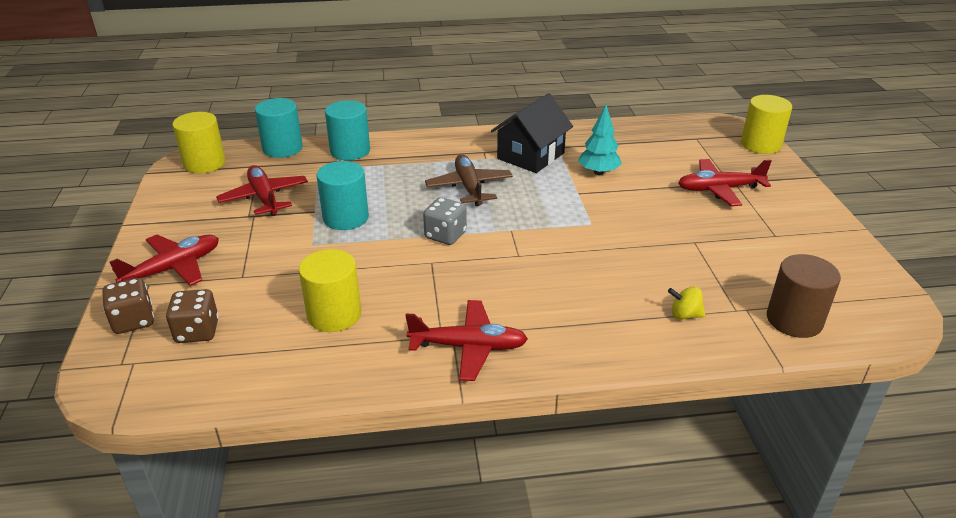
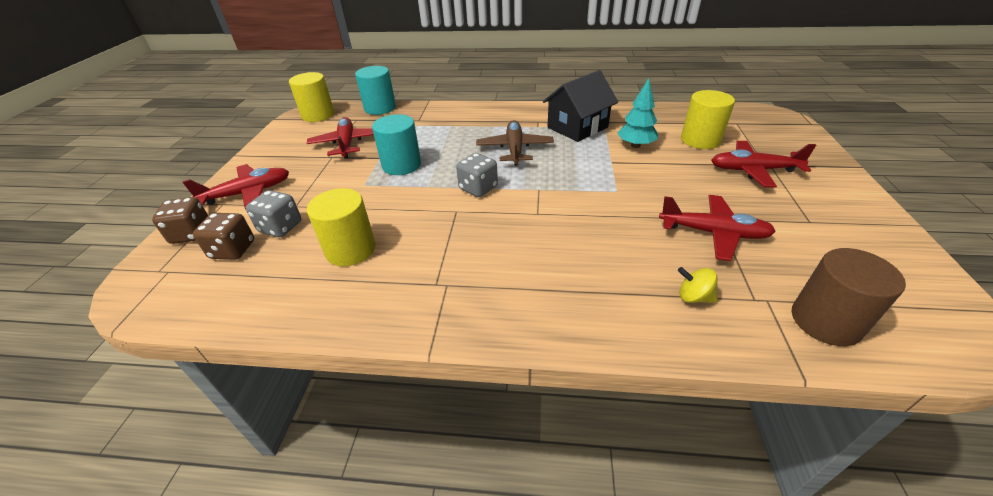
camera: 15 degrees right, 5 degrees up
(239, 301) = (281, 227): none -> grey dice
(350, 151) = (430, 113): turquoise cylinder -> none
(469, 347) = (457, 300): red plane -> red plane (713, 233)
(760, 144) = (802, 133): yellow cylinder -> yellow cylinder (700, 140)

